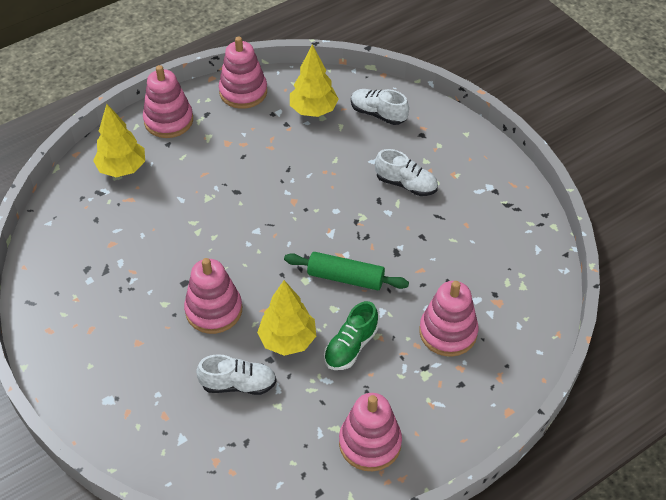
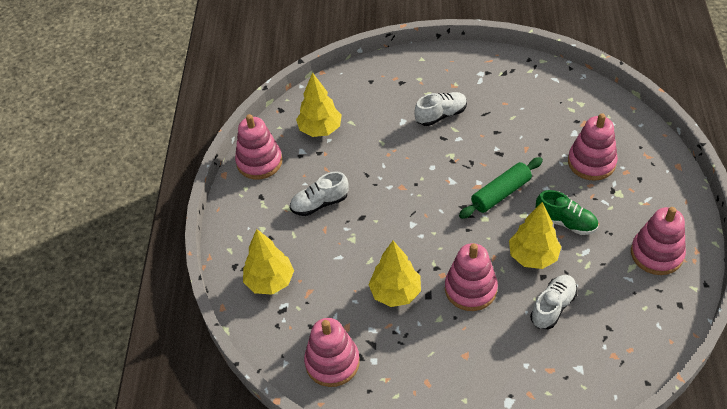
camera: 50 degrees left, 0 degrees up
(168, 120) = (245, 225): pink stacking toy -> pink stacking toy (332, 362)
(170, 258) = (395, 293): none -> yellow tree
(350, 347) = (565, 222): green shoe -> green shoe turned 45 degrees counterclockwise
(378, 114) = (359, 95): white shoe -> white shoe (319, 203)

